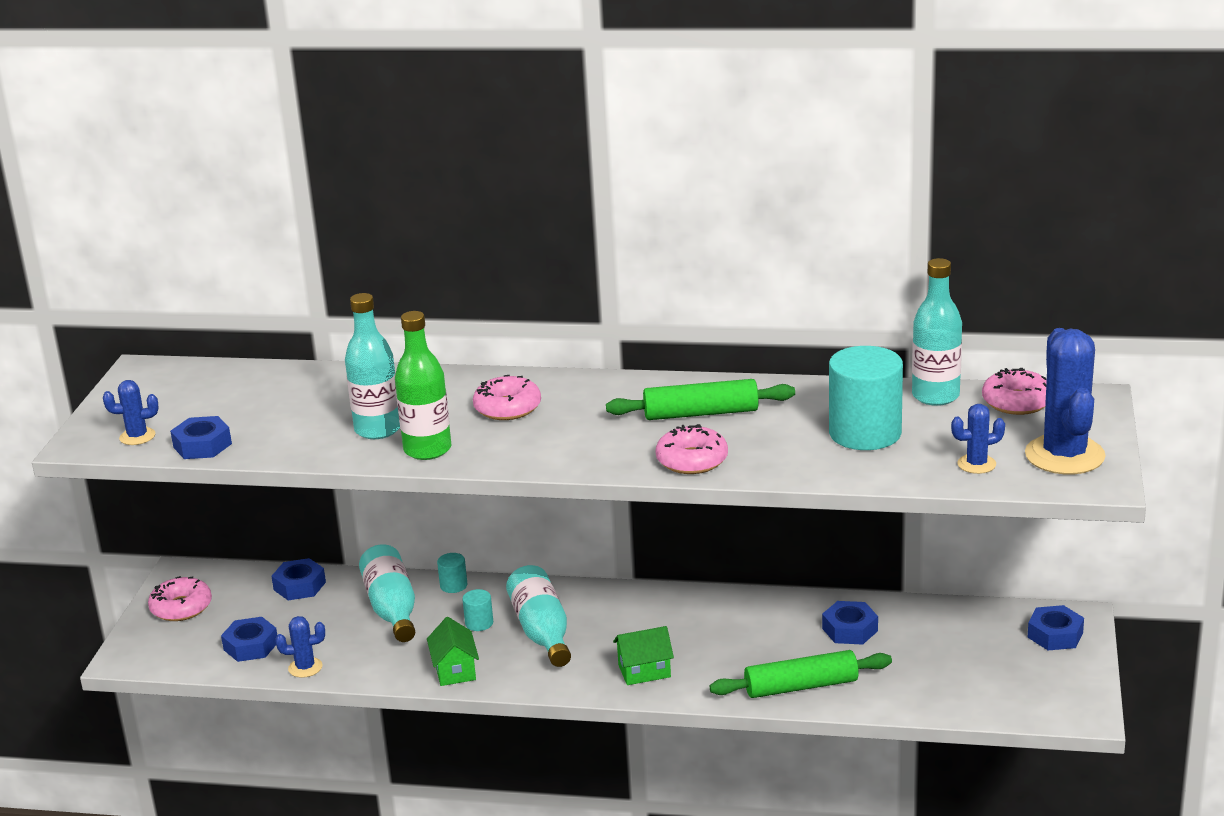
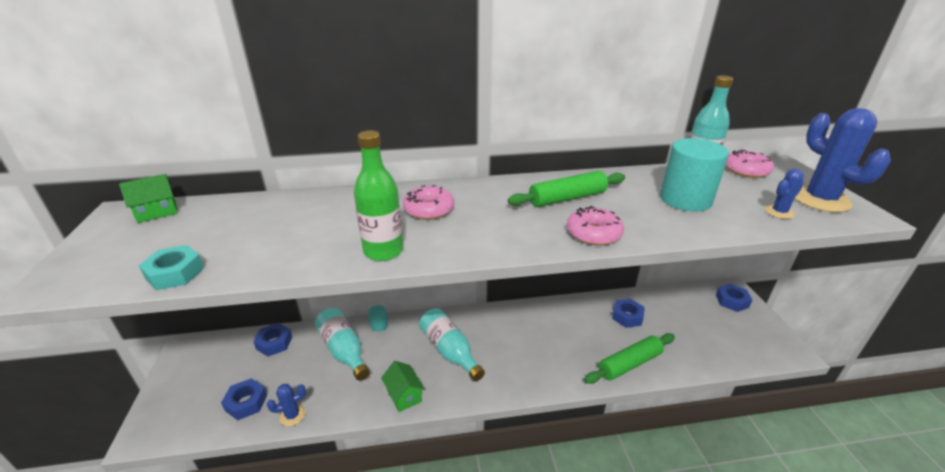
camera: 20 degrees left, 5 degrees up
(137, 436) = (108, 273): blue cactus -> none
(181, 607) = (187, 377): pink donut -> none
(202, 445) = (175, 273): blue nut -> turquoise nut
(378, 429) = (334, 239): turquoise bottle -> none
(479, 623) = (406, 352): turquoise cylinder -> none
(644, 671) = (529, 370): green house -> green house (157, 212)

